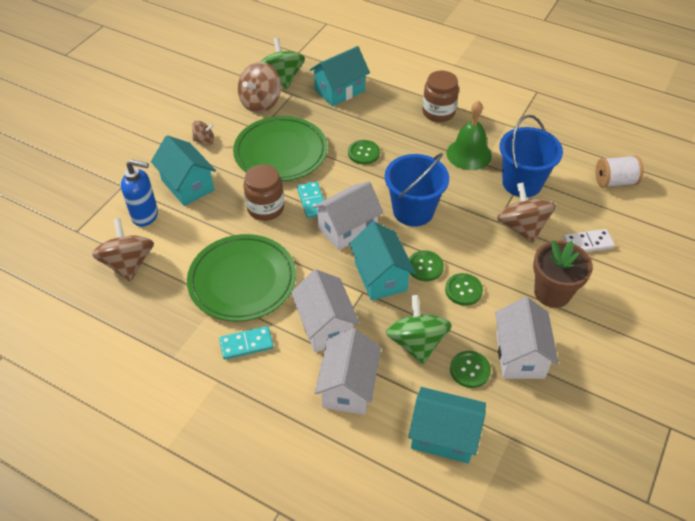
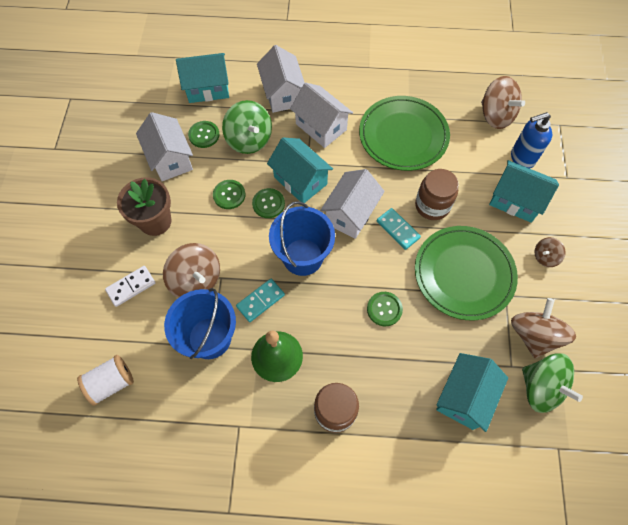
camera: 155 degrees right, 15 degrees up
(246, 344) = (367, 94): turquoise domino -> turquoise domino (260, 301)

